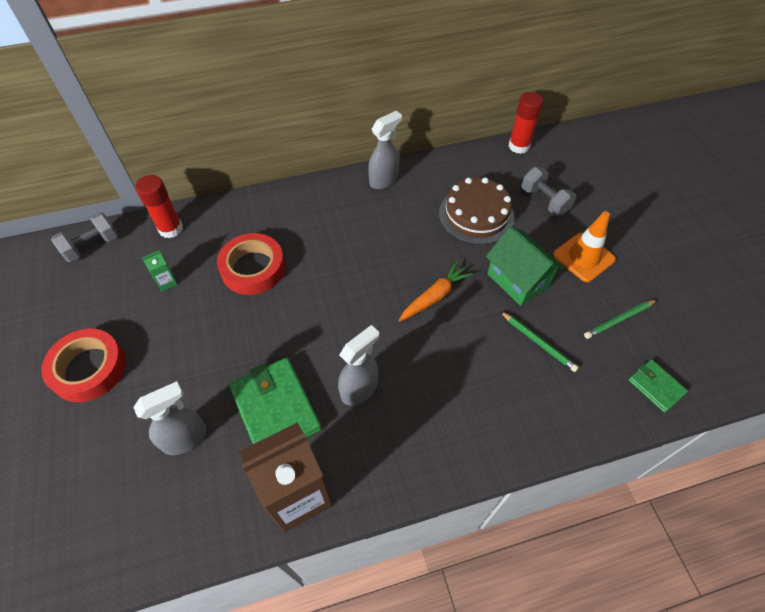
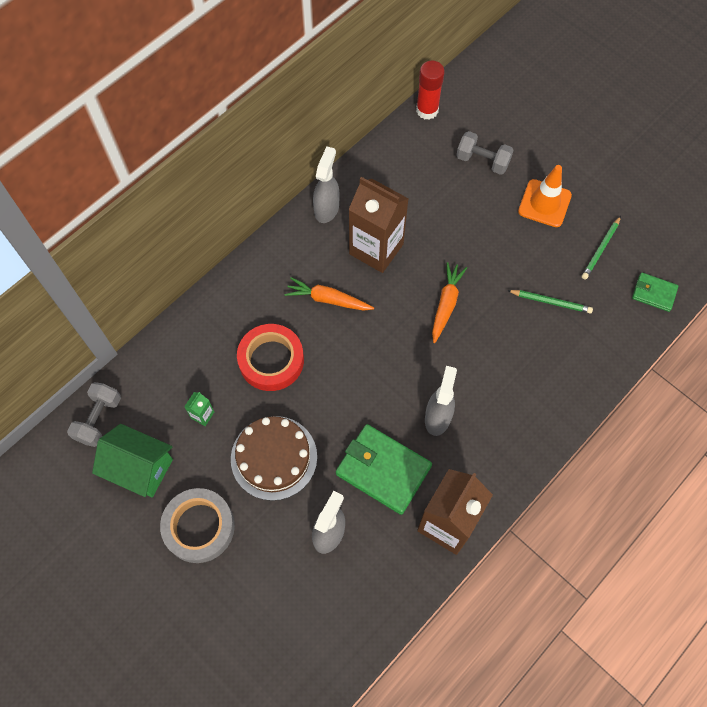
camera: 30 degrees left, 10 degrees up
(89, 368) = (199, 527): red tape -> grey tape
(171, 229) = (162, 362): red glue stick -> none
(334, 245) = (328, 299): none -> orange carrot
(403, 226) = (376, 249): none -> brown carton
(476, 215) = (432, 205): brown cake -> brown cake (274, 457)
(518, 280) = (504, 253): green house -> green house (140, 468)

